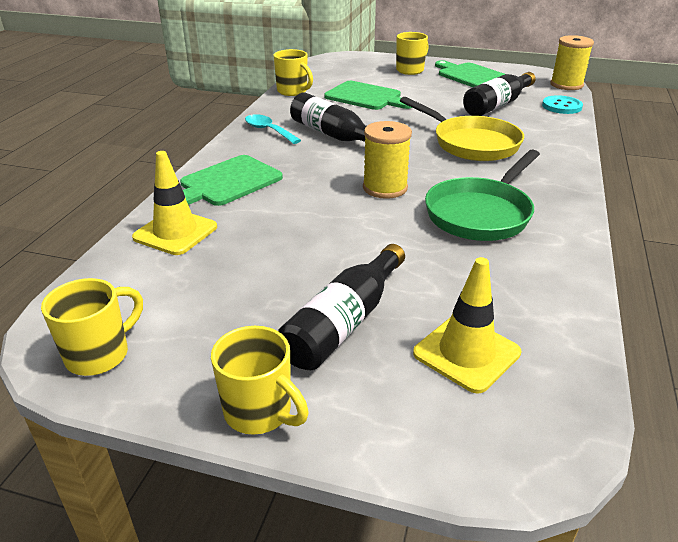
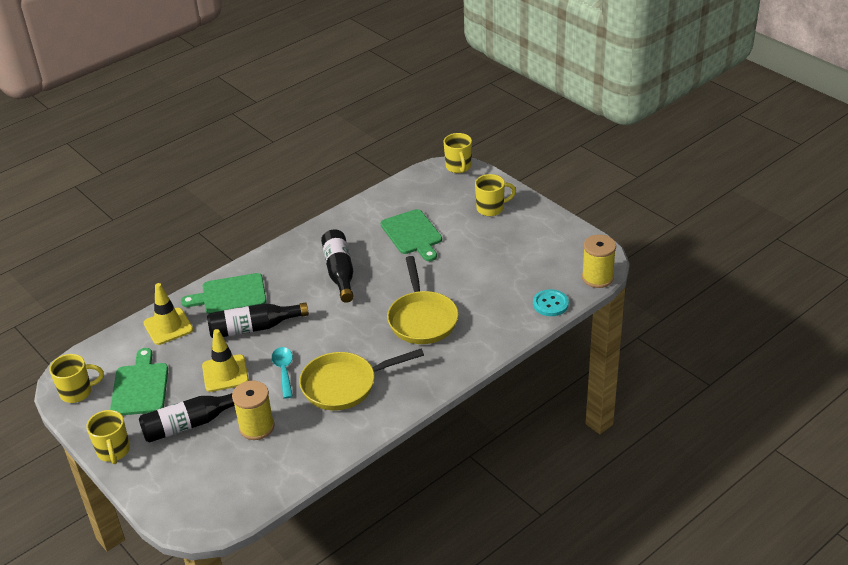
camera: 35 degrees right, 5 degrees up
(268, 130) = (302, 250): turquoise spoon -> turquoise spoon (284, 371)
(293, 91) = (366, 207): yellow mug -> yellow mug (458, 167)
(385, 188) = (314, 339): yellow spool -> yellow spool (256, 427)
(466, 353) = (224, 467): yellow traffic cone -> yellow traffic cone (225, 373)
(471, 76) = (532, 235): green cutting board -> green cutting board (140, 386)
(481, 214) = (344, 385): green pan -> yellow pan
(497, 105) = (500, 283): black bottle -> black bottle (254, 328)

